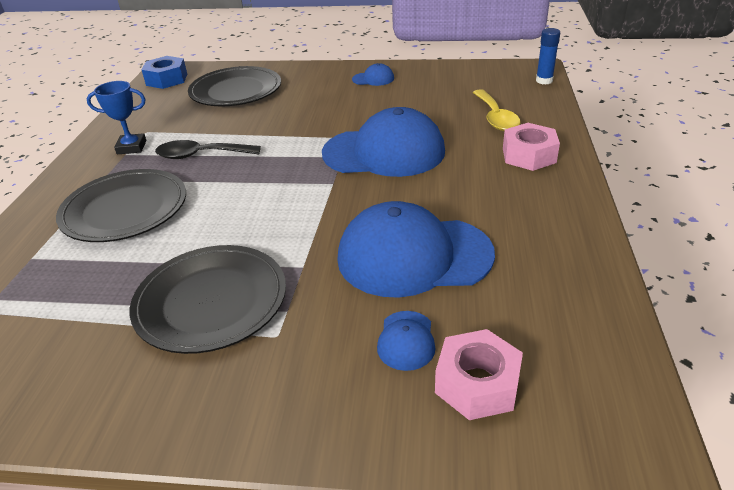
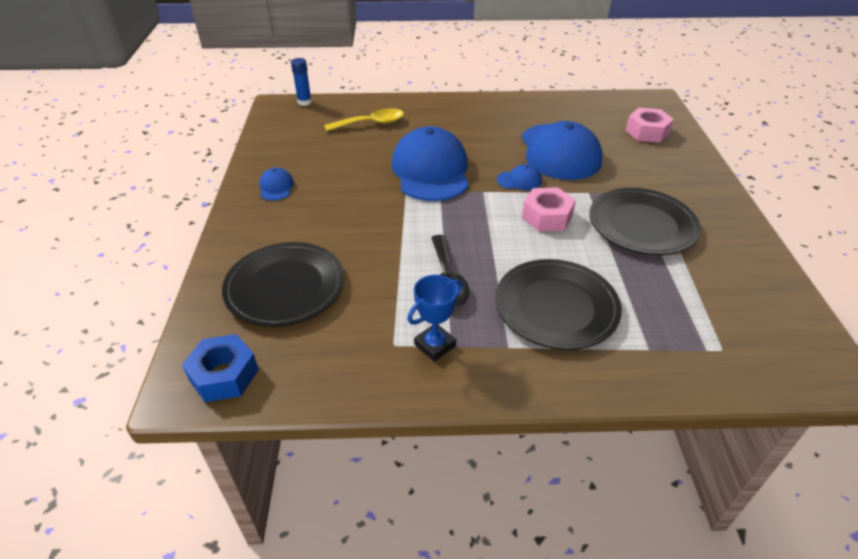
camera: 100 degrees left, 5 degrees up
(131, 147) = (435, 345): blue trophy -> blue trophy turned 60 degrees clockwise
(406, 340) = (631, 151): blue cap -> blue cap (519, 180)
(529, 155) = (430, 113): pink nut -> pink nut (547, 216)

